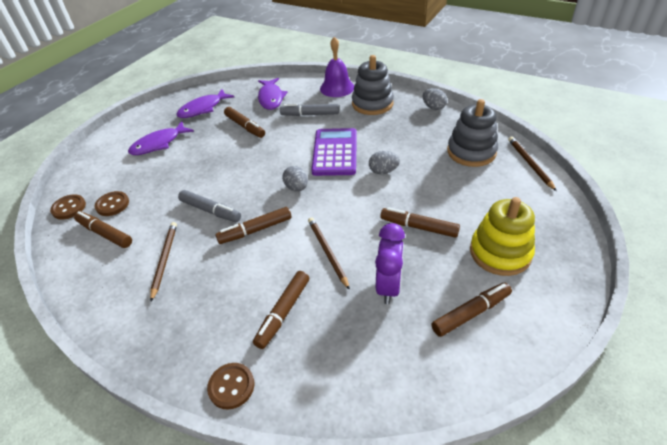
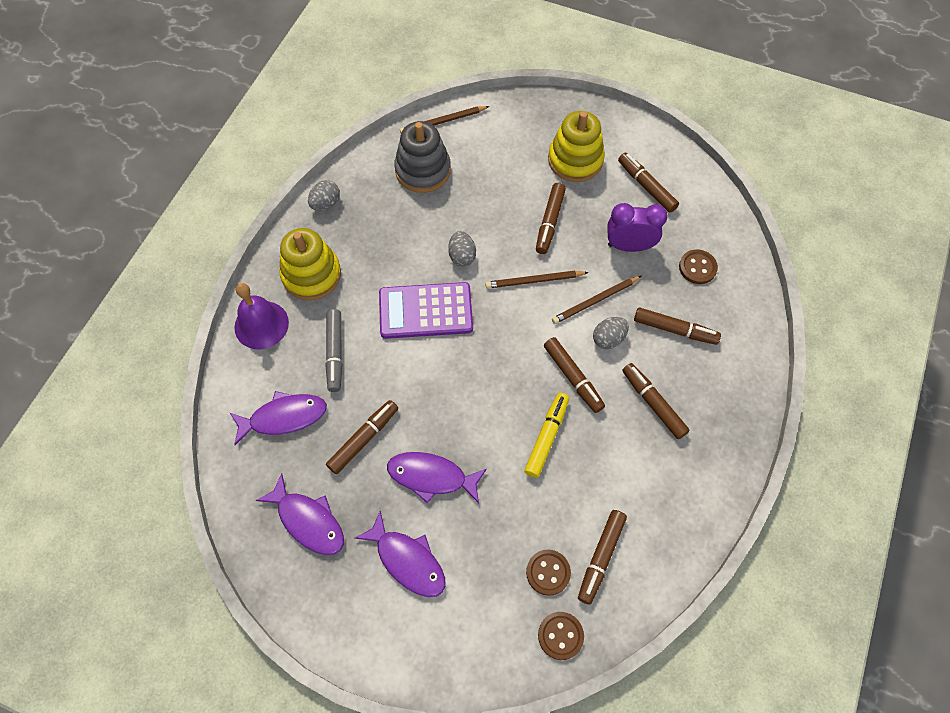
camera: 100 degrees left, 20 degrees up
(164, 260) = (630, 465): brown pencil -> brown pencil (534, 281)
(207, 154) = (431, 477): none -> purple fish
(210, 211) = (547, 437): grey marker -> yellow marker
(212, 283) = (653, 403): none -> brown marker
(231, 386) = (755, 357): brown button -> brown button (697, 268)
(296, 188) = (497, 346): grey egg -> grey egg (608, 339)
(372, 104) = (311, 275): grey stacking toy -> yellow stacking toy

